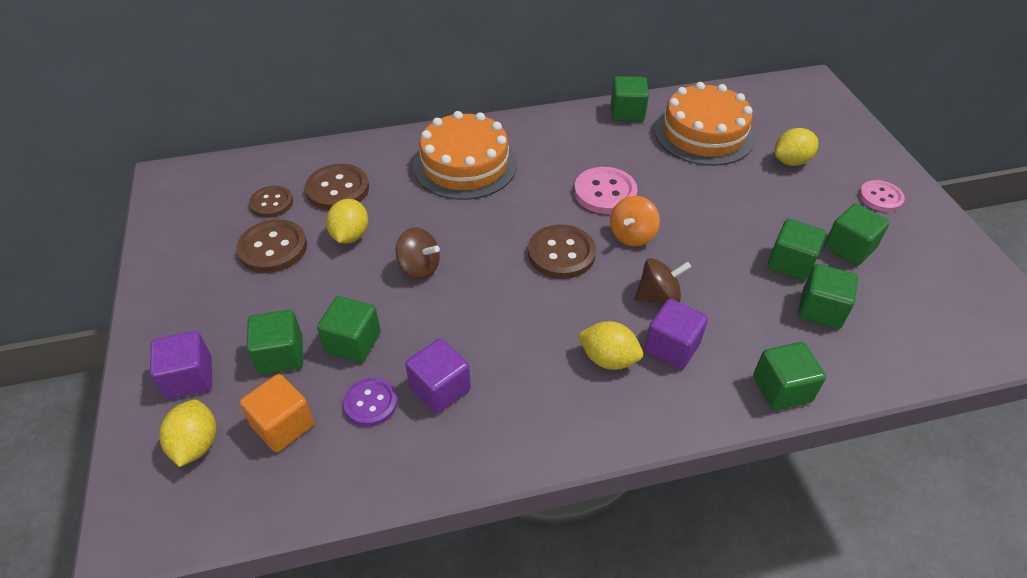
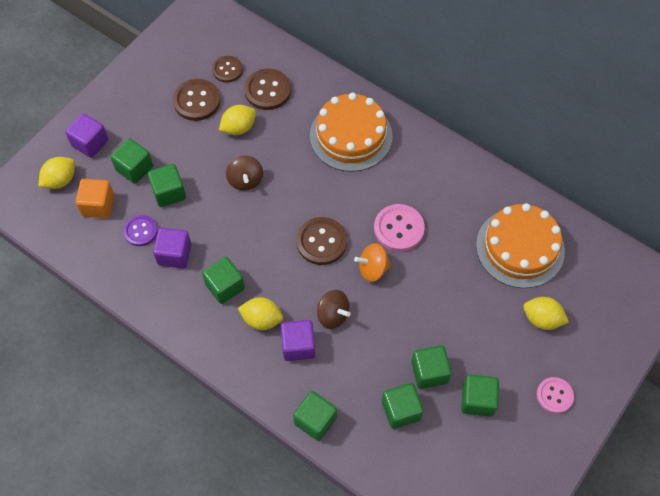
camera: 50 degrees right, 15 degrees up
(608, 359) = (262, 319): yellow lemon -> yellow lemon turned 60 degrees counterclockwise
(627, 113) = (496, 187): green cube -> green cube (225, 286)

